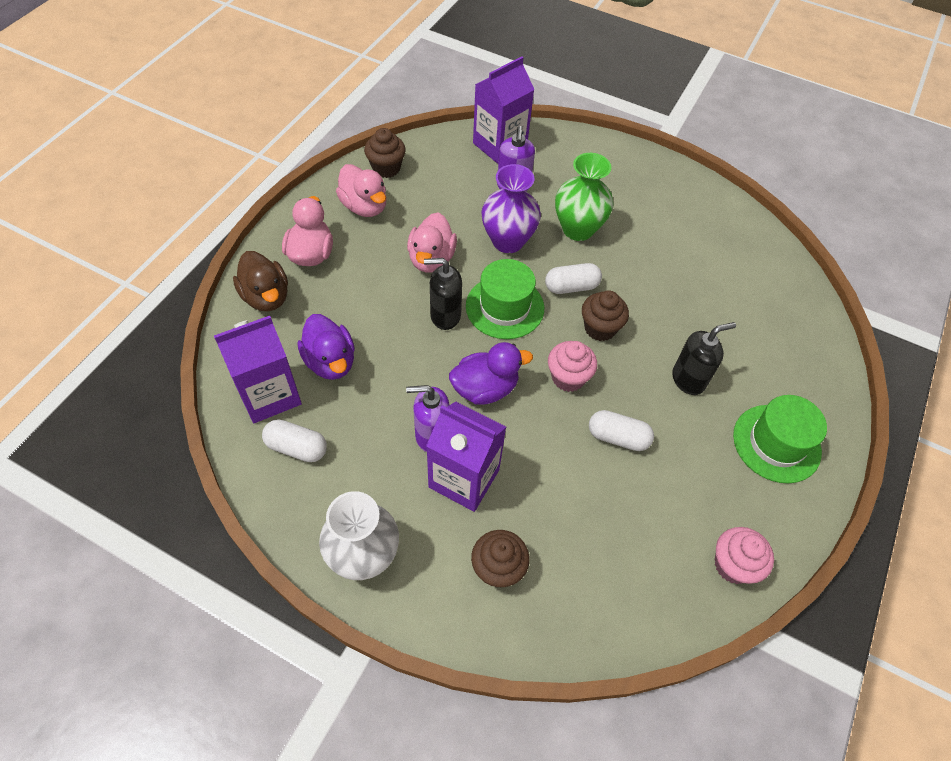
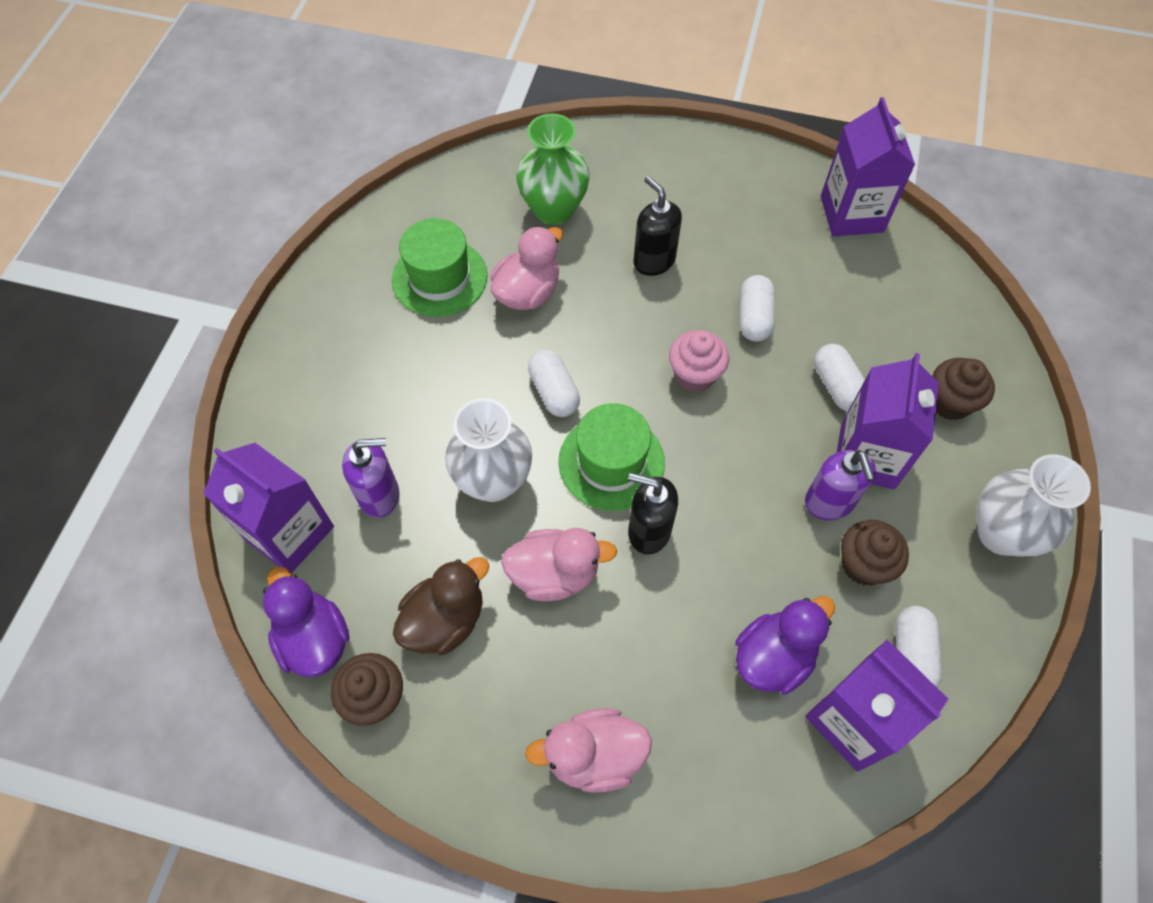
camera: 100 degrees left, 5 degrees up
(266, 297) = (697, 794): brown duck -> brown duck (445, 620)
(364, 207) = (472, 705): pink duck -> pink duck (527, 293)
(445, 315) = (649, 531): black soap dispenser -> black soap dispenser turned 120 degrees clockwise
(485, 388) = (743, 459): purple duck -> purple duck (314, 639)
(508, 241) = (493, 481): purple vase -> white vase
(535, 479) = (837, 386): none -> white capsule
(578, 229) = (449, 399): green vase -> green vase (554, 209)
(600, 328) = (610, 352): brown cupcake -> brown cupcake (863, 564)
(733, 565) = (851, 214): pink cupcake -> purple carton
(776, 443) = (705, 185): green hat -> green hat (439, 277)

